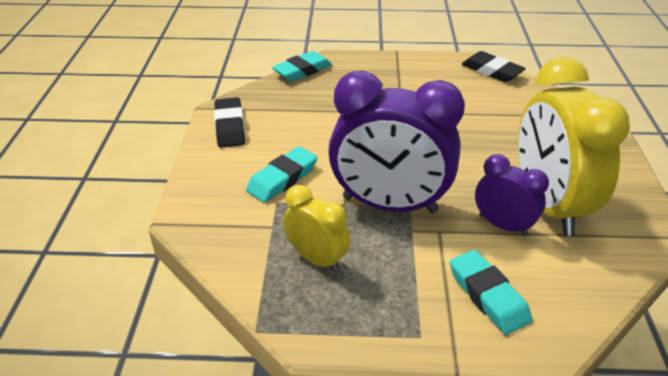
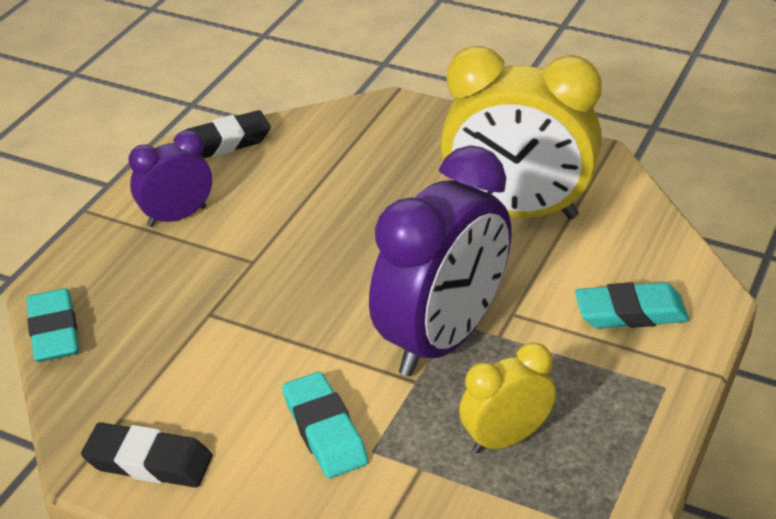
camera: 65 degrees left, 0 degrees up
(502, 225) = (531, 258): purple clock -> purple clock (177, 217)

